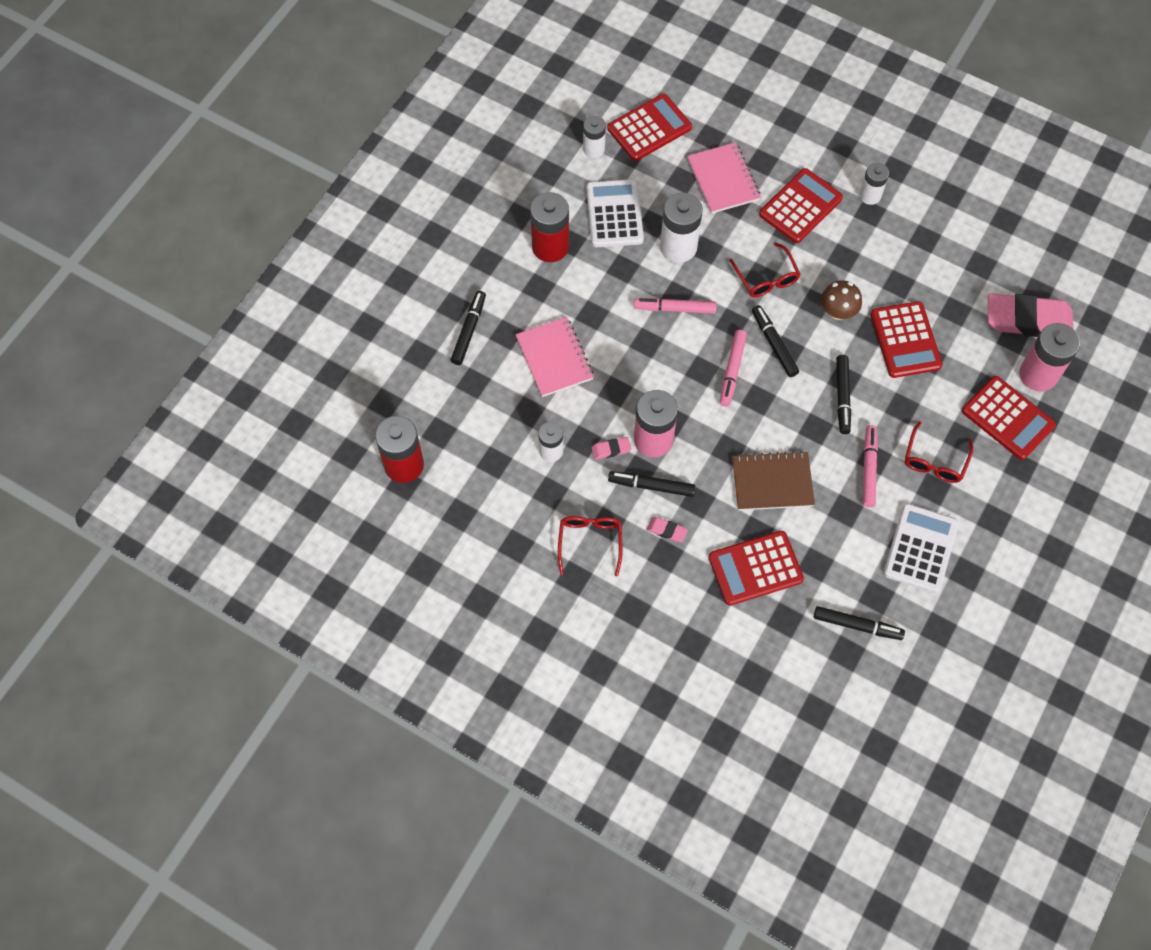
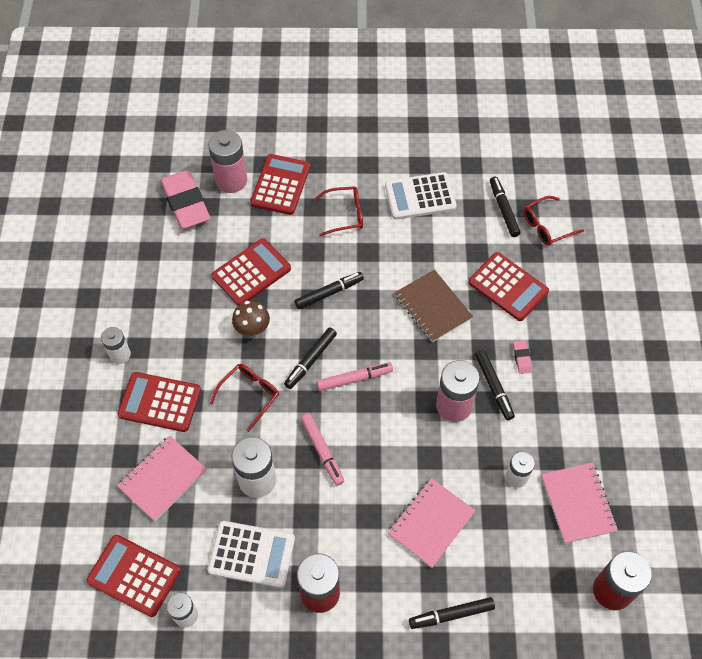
camera: 120 degrees left, 5 degrees down
(494, 487) = (578, 503): none -> pink notebook
(590, 542) = (570, 406): red glasses -> red glasses (546, 226)
(611, 449) = (483, 432): pink eraser -> none
(614, 214) = (252, 554): white calculator -> white calculator turned 135 degrees counterclockwise
(868, 468) = (379, 251): pink marker -> none

